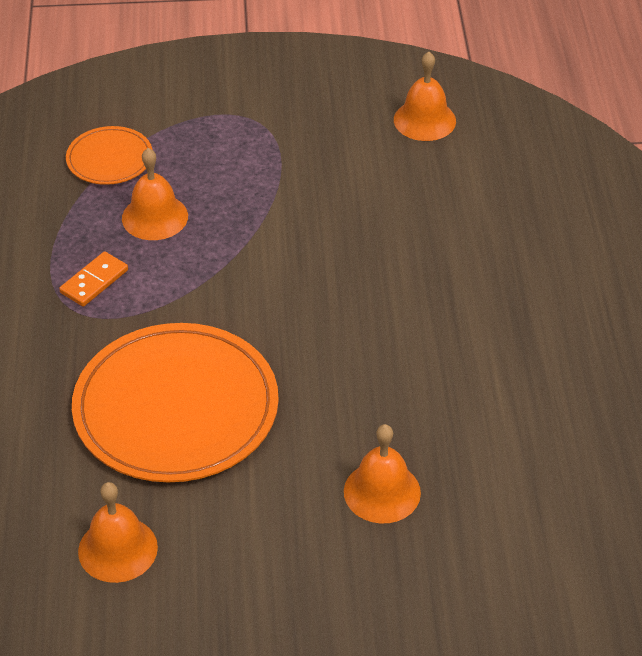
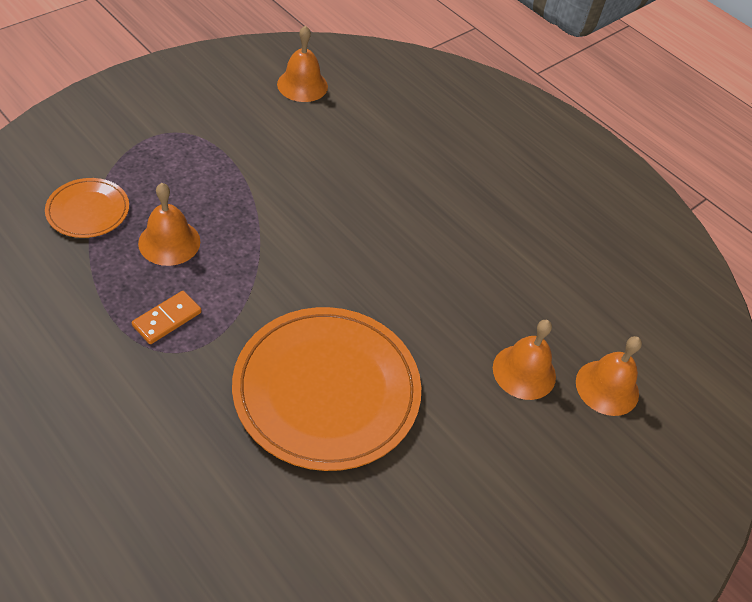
camera: 45 degrees left, 5 degrees up
(94, 281) = (167, 319): orange domino -> orange domino turned 45 degrees clockwise
(117, 549) = (389, 536): orange bell -> orange bell (607, 387)

